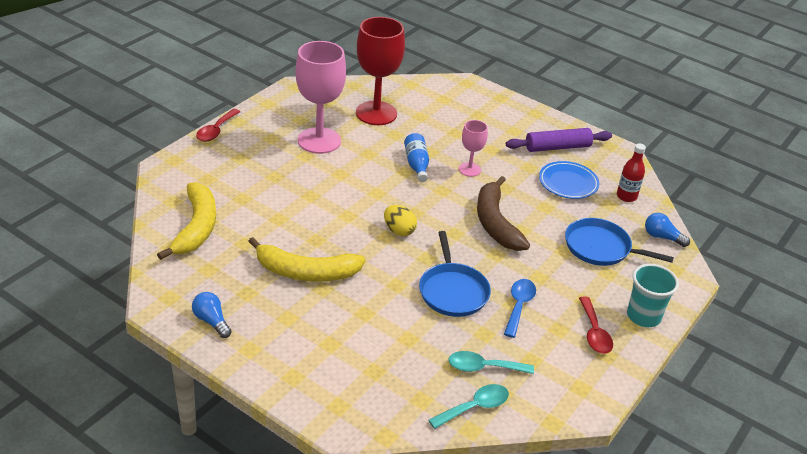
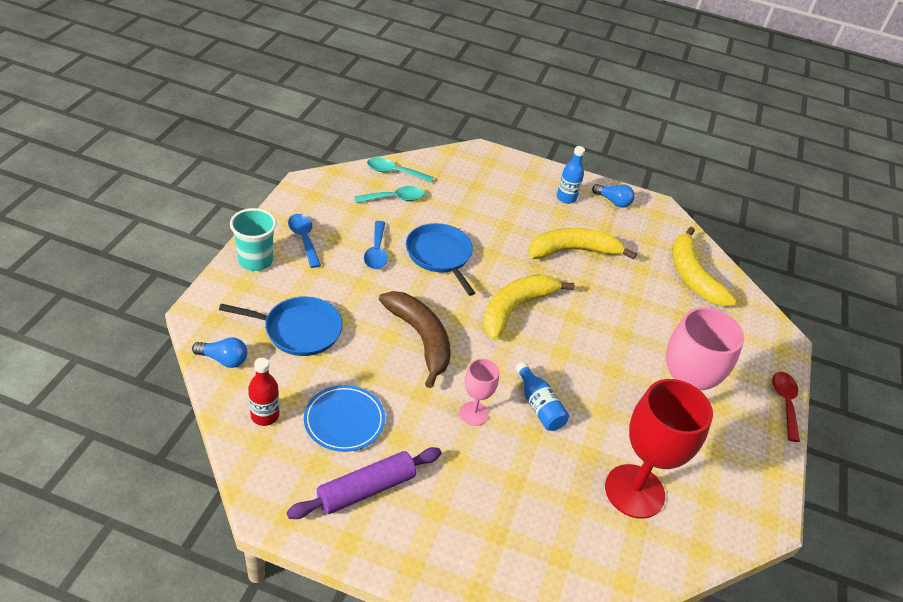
camera: 160 degrees right, 5 degrees up
(268, 335) = (566, 198): none -> blue bottle
(399, 231) = (515, 308): yellow egg -> yellow banana
(475, 407) = (394, 172): turquoise spoon -> turquoise spoon turned 60 degrees clockwise
(594, 333) = (304, 239): red spoon -> blue spoon

